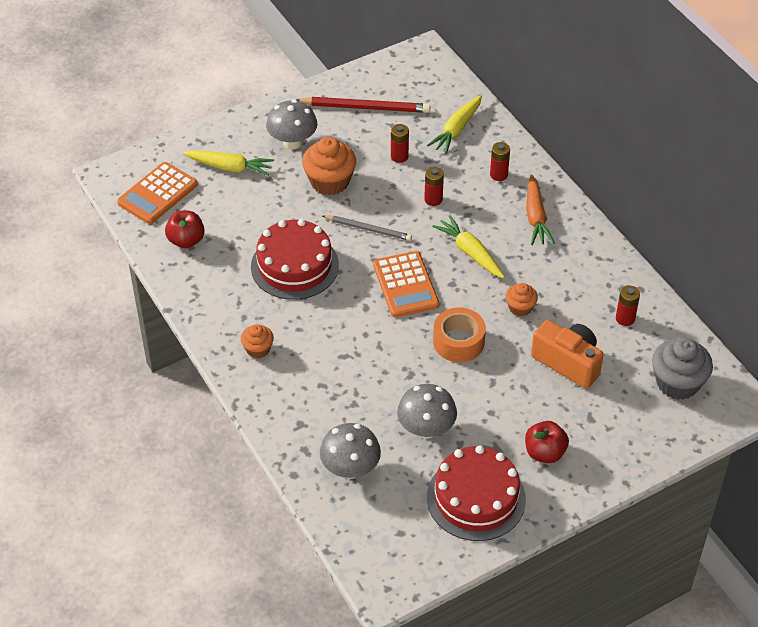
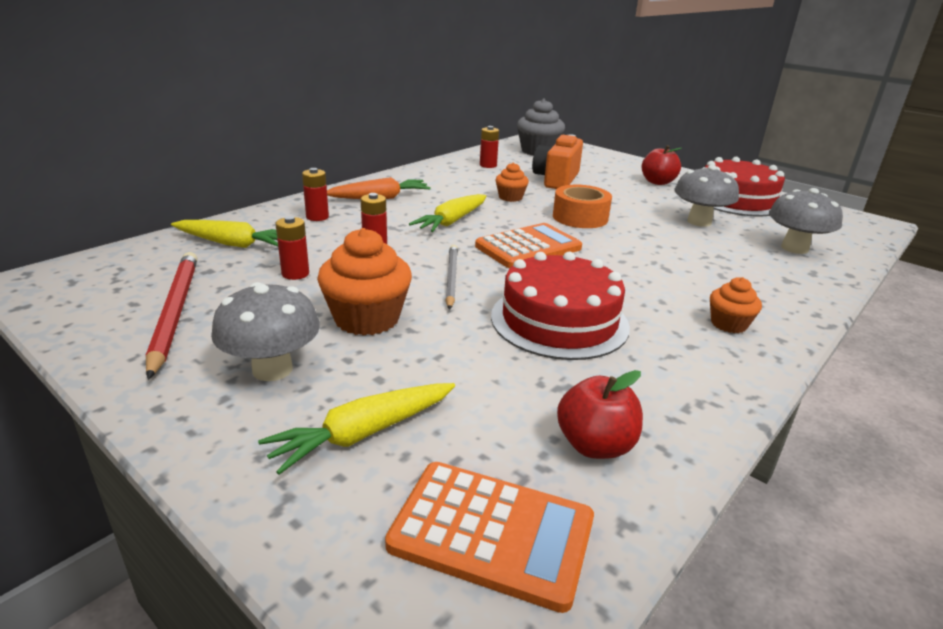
camera: 110 degrees left, 20 degrees down
(229, 167) = (363, 434): yellow carrot -> yellow carrot turned 120 degrees counterclockwise

